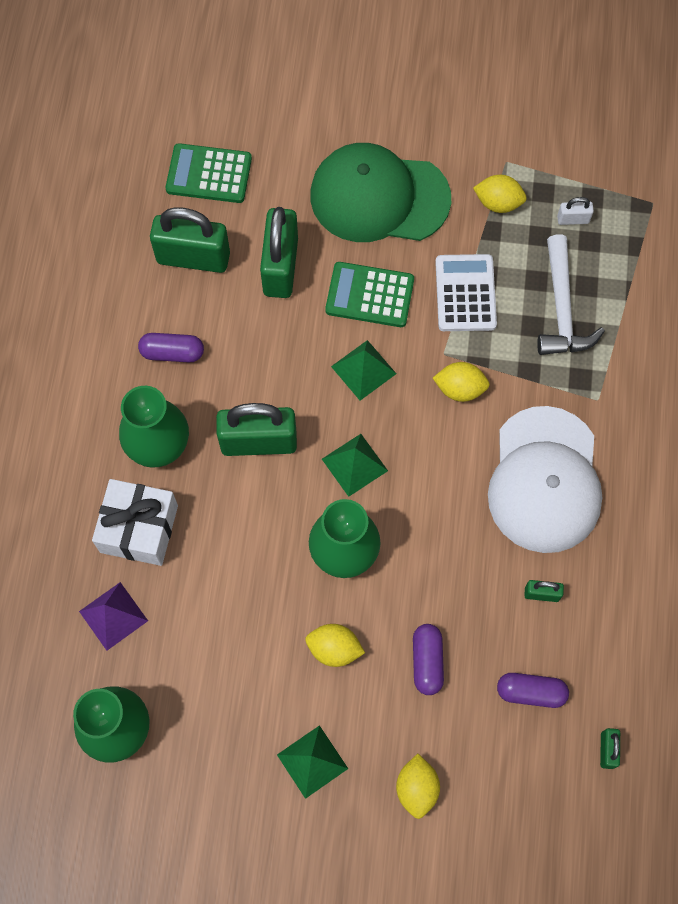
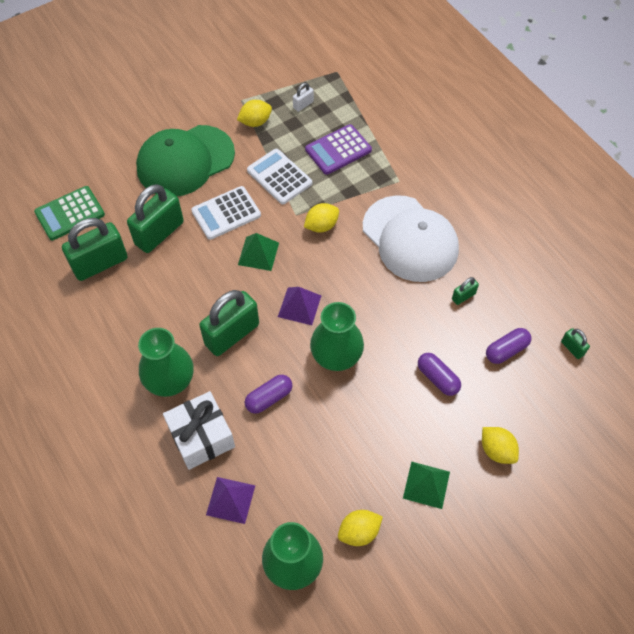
camera: 40 degrees left, 10 degrees down
(172, 352) = (133, 323): purple capsule -> purple capsule (269, 398)
(280, 267) = (159, 233): green padlock -> green padlock turned 75 degrees clockwise
(334, 649) = (380, 412): yellow lemon -> yellow lemon (359, 532)
(354, 464) = (299, 306): green pyramid -> purple pyramid
(369, 295) = (226, 213): green calculator -> white calculator
(562, 308) = (338, 150): white hammer -> purple calculator

